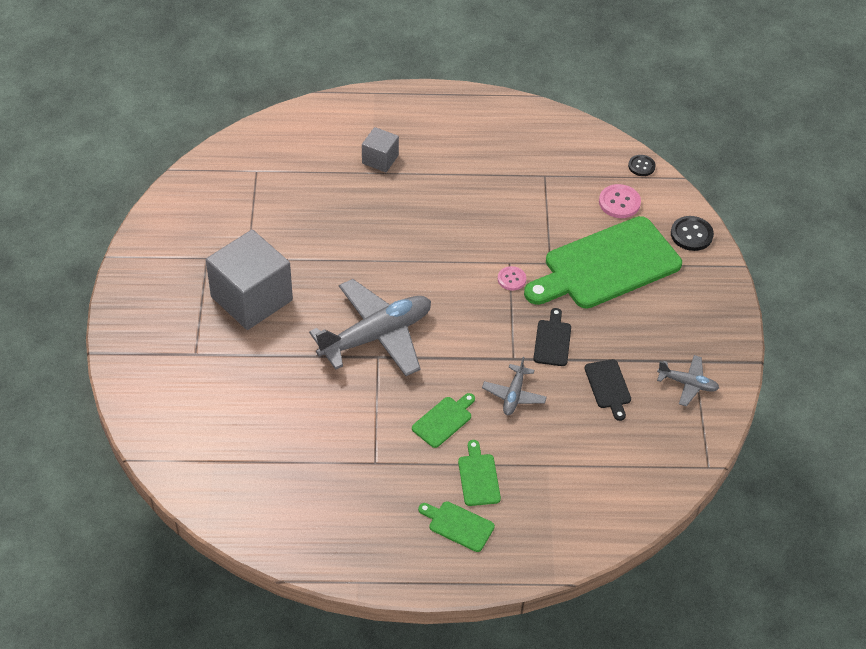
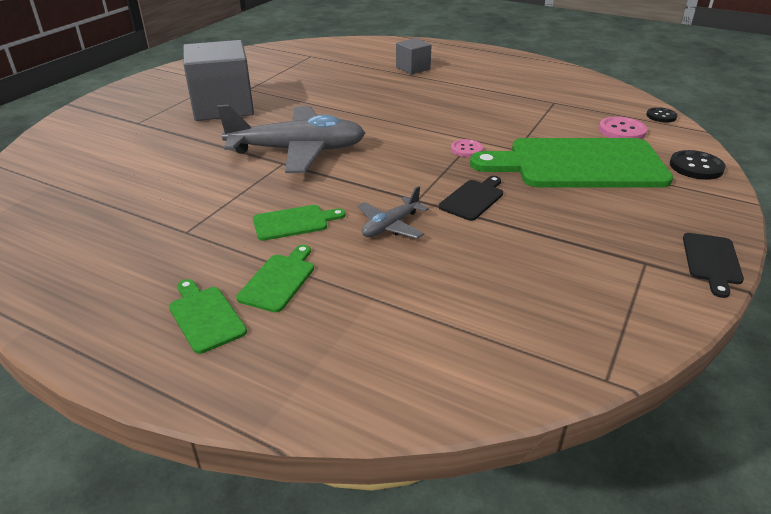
camera: 30 degrees right, 15 degrees down
(608, 386) = (511, 252): black cutting board -> black cutting board (711, 261)
(687, 384) = (623, 280): grey plane -> none

